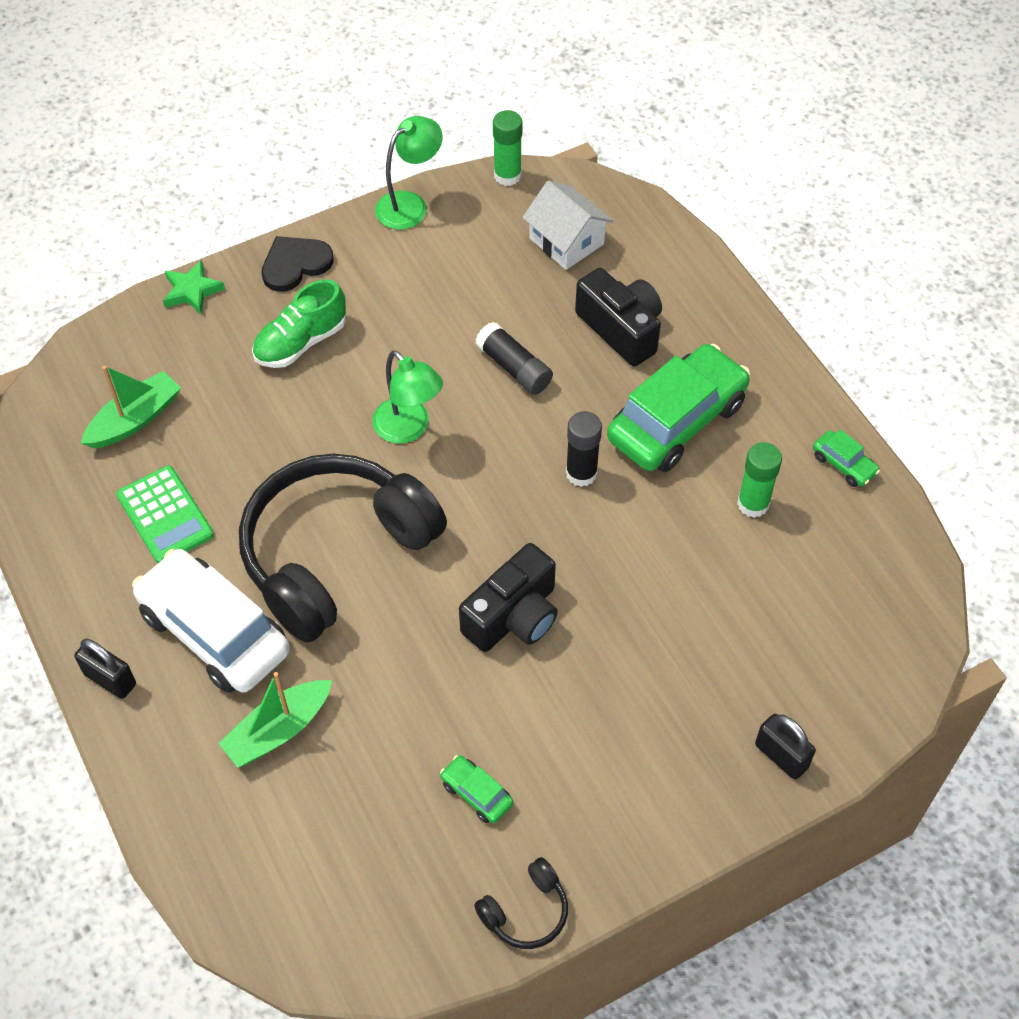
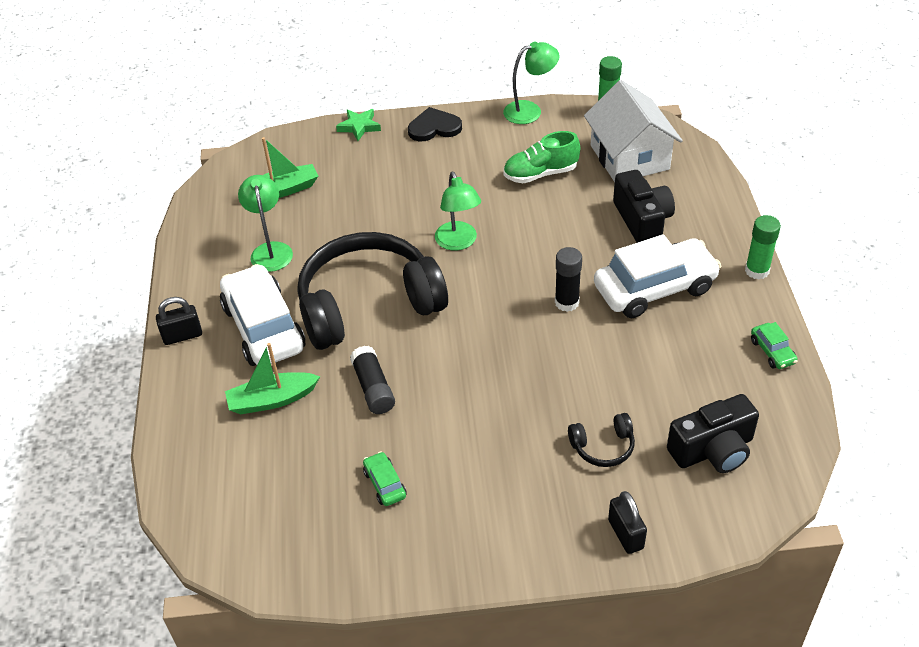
camera: 25 degrees right, 10 degrees down
(110, 679) = (182, 336): black padlock -> black padlock turned 75 degrees counterclockwise
(165, 515) = (270, 250): green calculator -> green lamp
(301, 342) = (413, 173): green shoe -> green shoe (540, 174)
(514, 368) = (552, 225): black glue stick -> black glue stick (373, 388)
(514, 616) = (471, 379): black camera -> black camera (713, 450)
(526, 911) = (379, 574): black headphones -> black headphones (603, 447)
(566, 241) = (629, 157): white house -> white house, size x1.51
(676, 421) = (654, 288): green car -> white car
(753, 504) = (687, 358): green glue stick -> green glue stick (757, 271)

